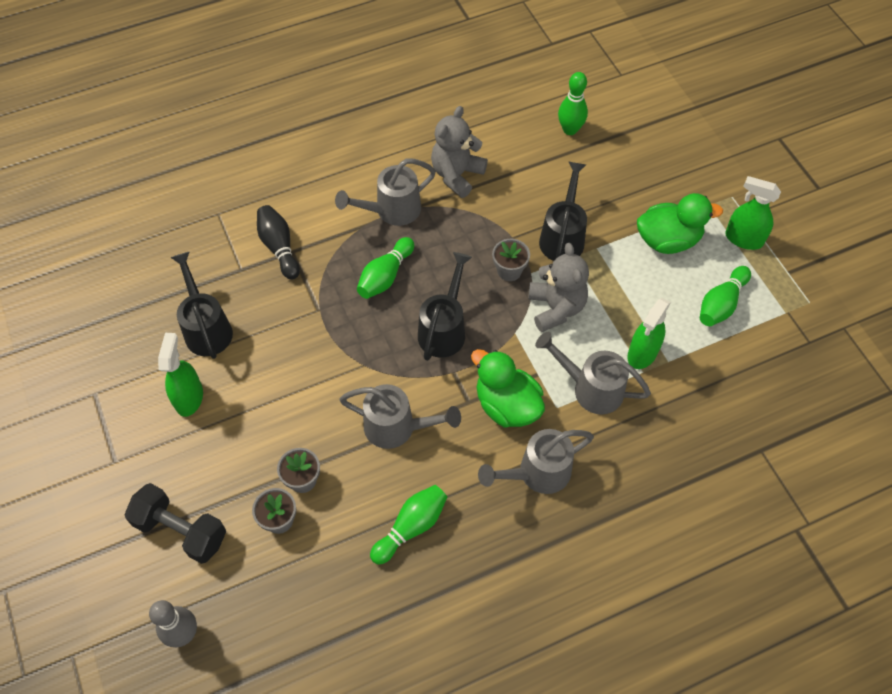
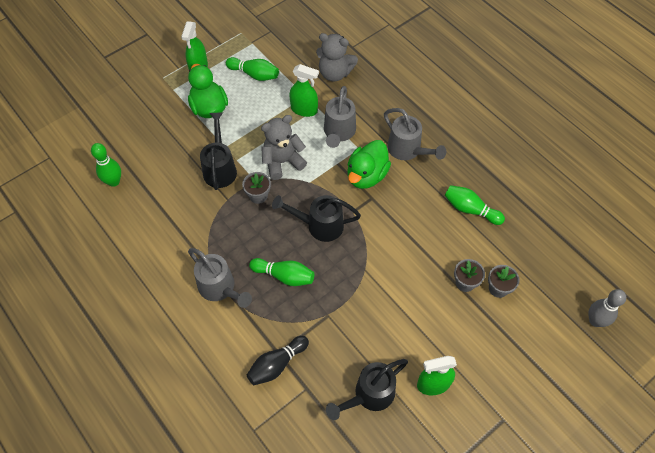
camera: 105 degrees left, 0 degrees up
(181, 530) = (532, 349): black dumbbell -> none
(397, 427) = (405, 235): grey watering can -> none
(457, 175) = (174, 250): grey teddy bear -> grey teddy bear (335, 73)
(563, 237) = (220, 168): black watering can -> black watering can turned 90 degrees clockwise

